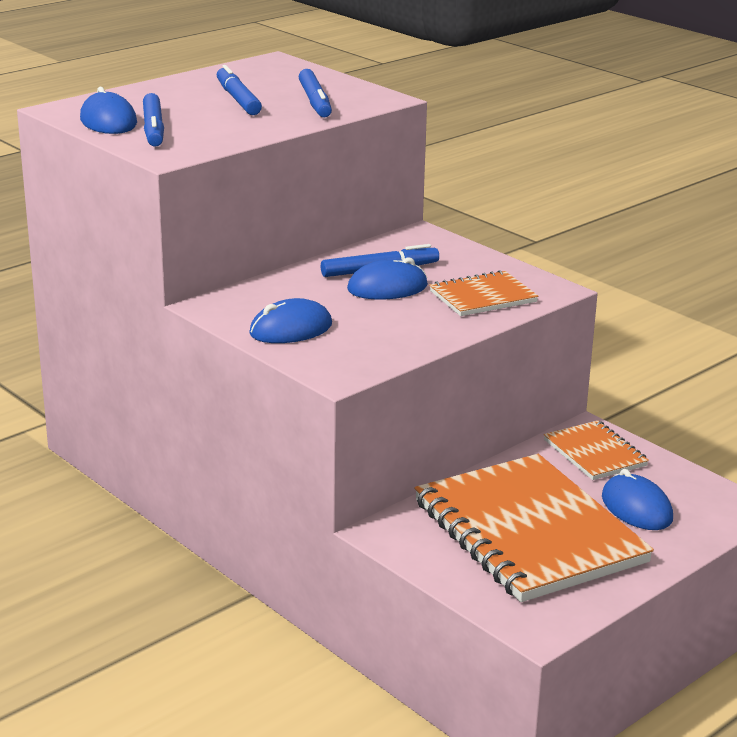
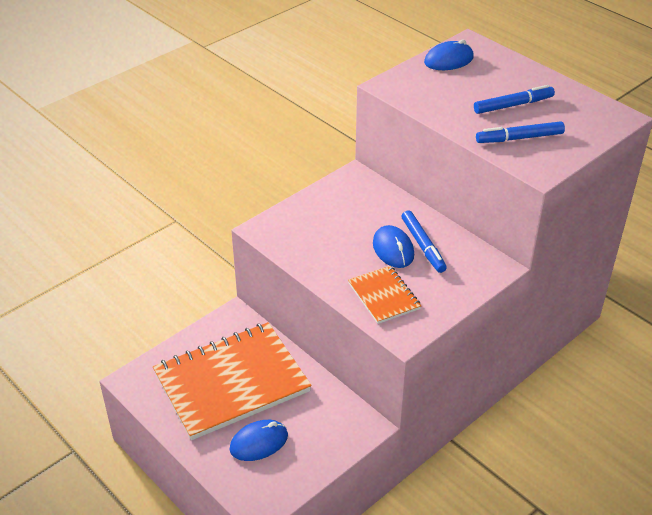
camera: 90 degrees right, 15 degrees up
(153, 129) = (438, 77): blue marker -> none
(290, 329) = (324, 208): blue mouse -> none
(595, 453) = (332, 426): orange notebook -> none

